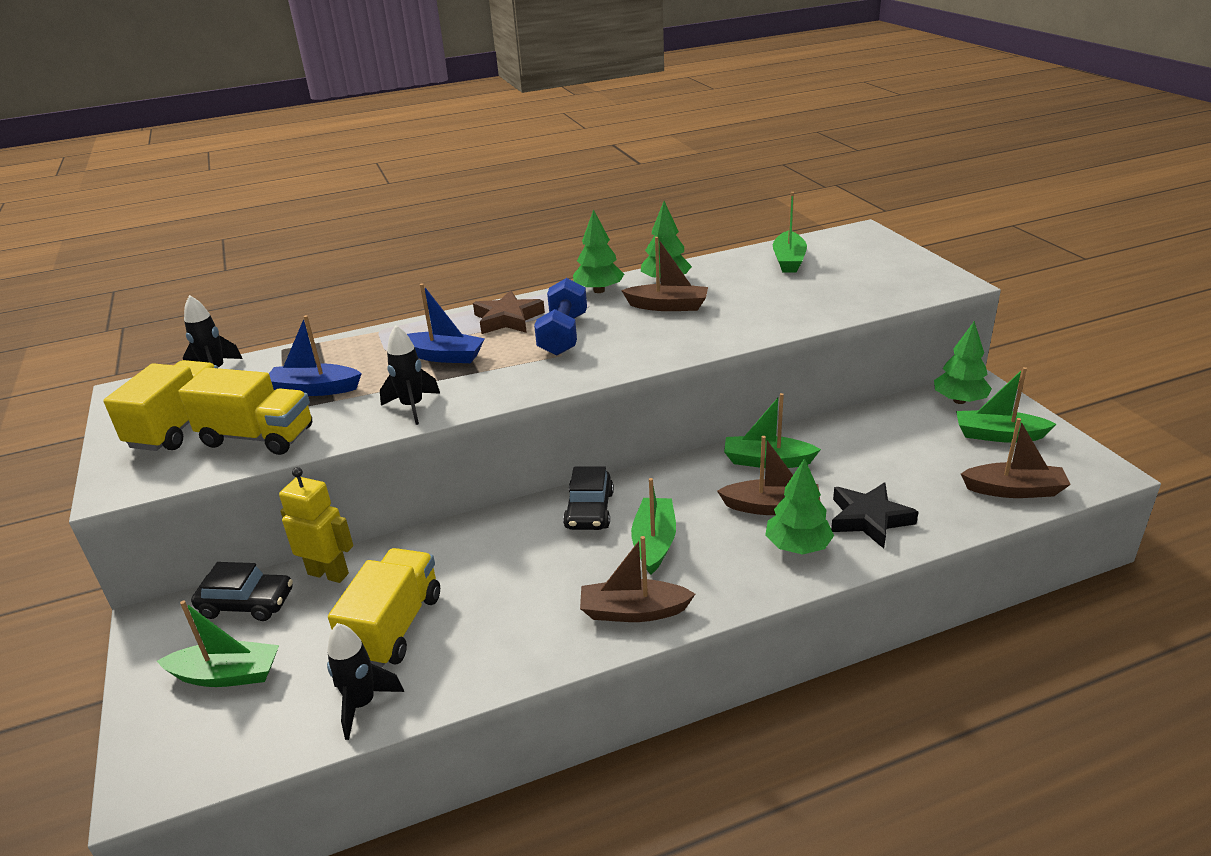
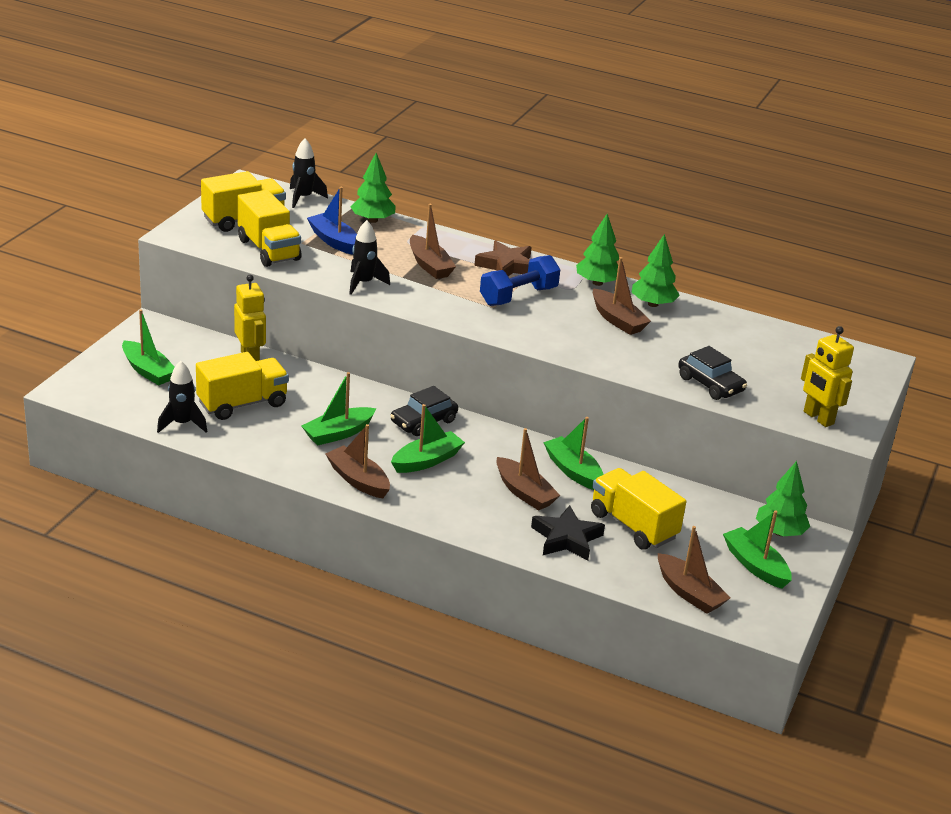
camera: 40 degrees right, 0 degrees up
(247, 603) = (197, 346): black car -> black car (710, 384)
(443, 356) = (429, 265): blue boat -> brown boat
(788, 260) = (770, 344): green boat -> green boat (338, 433)
(798, 546) = (498, 519): green tree -> green tree (373, 220)
(883, 470) = (633, 525): none -> yellow truck
(919, 285) = (818, 418): none -> yellow robot

